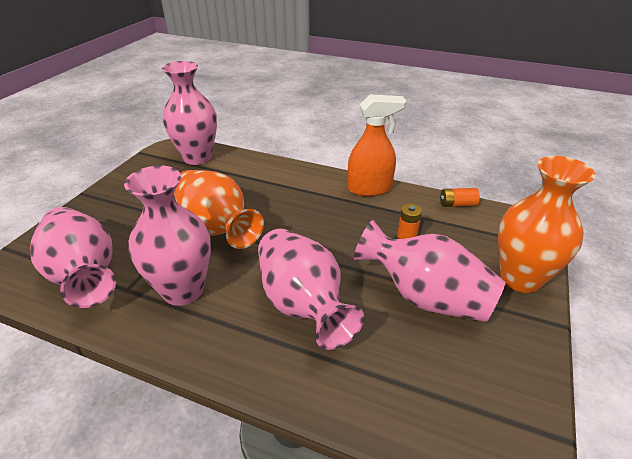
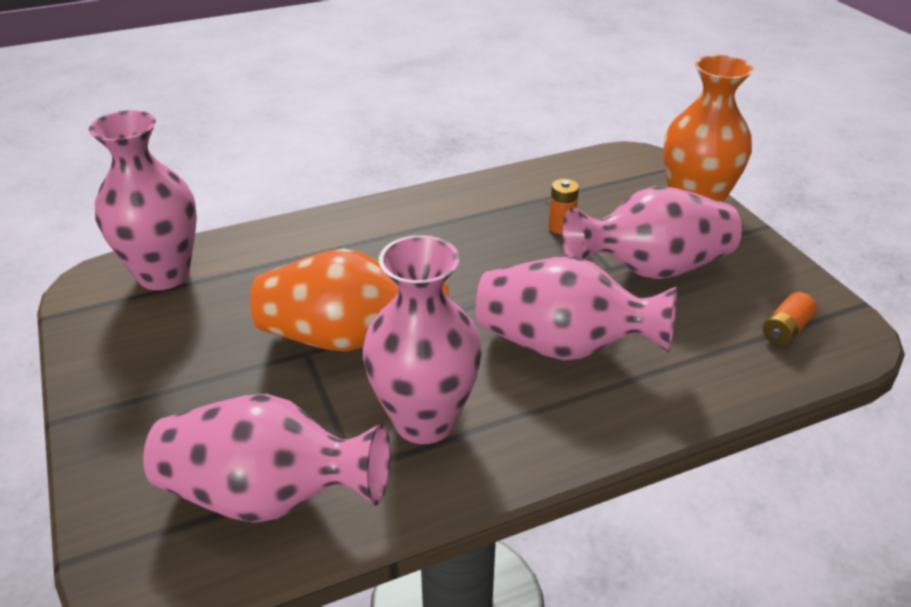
camera: 45 degrees left, 0 degrees up
(370, 188) = (451, 197): orange spray bottle -> none
(457, 204) = (557, 168): orange battery -> orange battery (785, 330)

